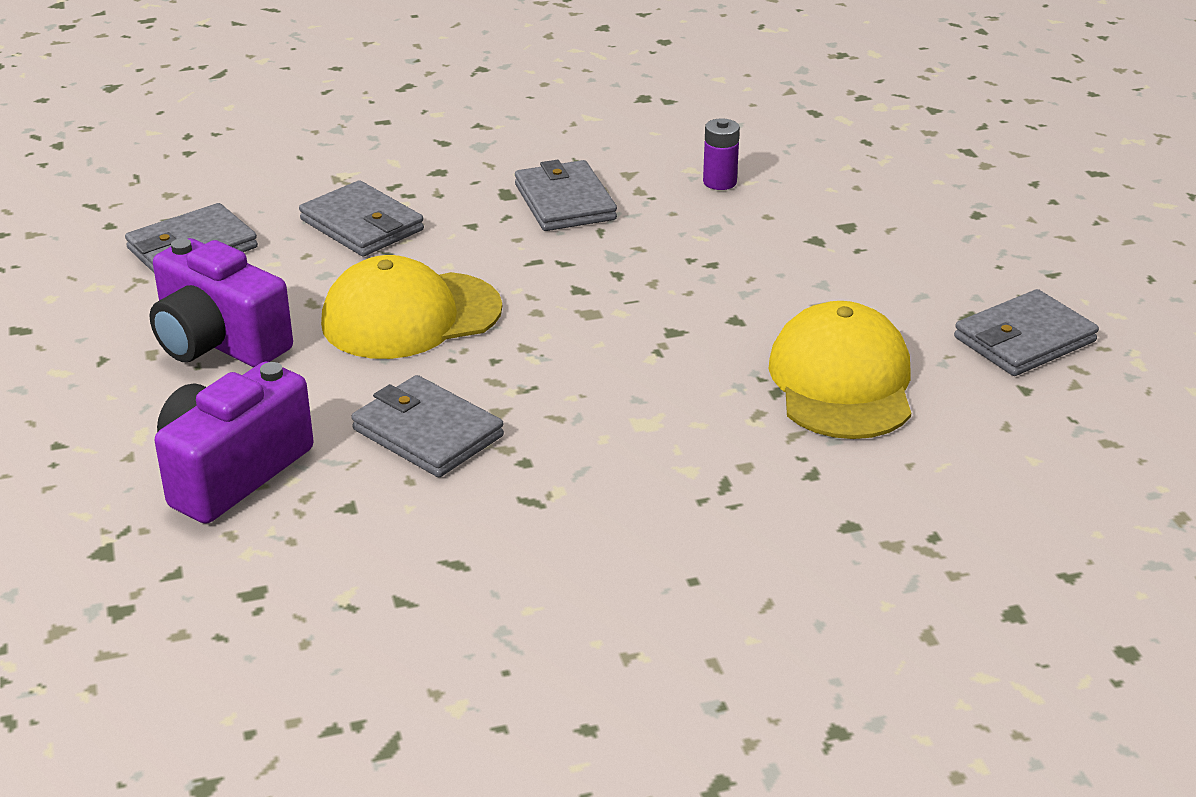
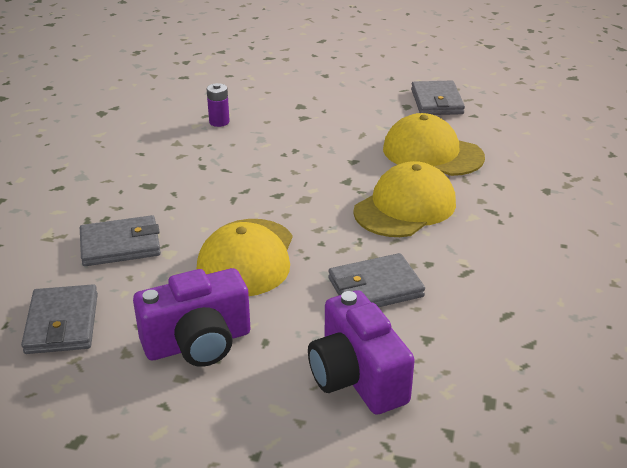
camera: 60 degrees left, 0 degrees up
(564, 202) = (182, 170): grey wallet -> none
(652, 401) = (405, 207): none -> yellow cap

